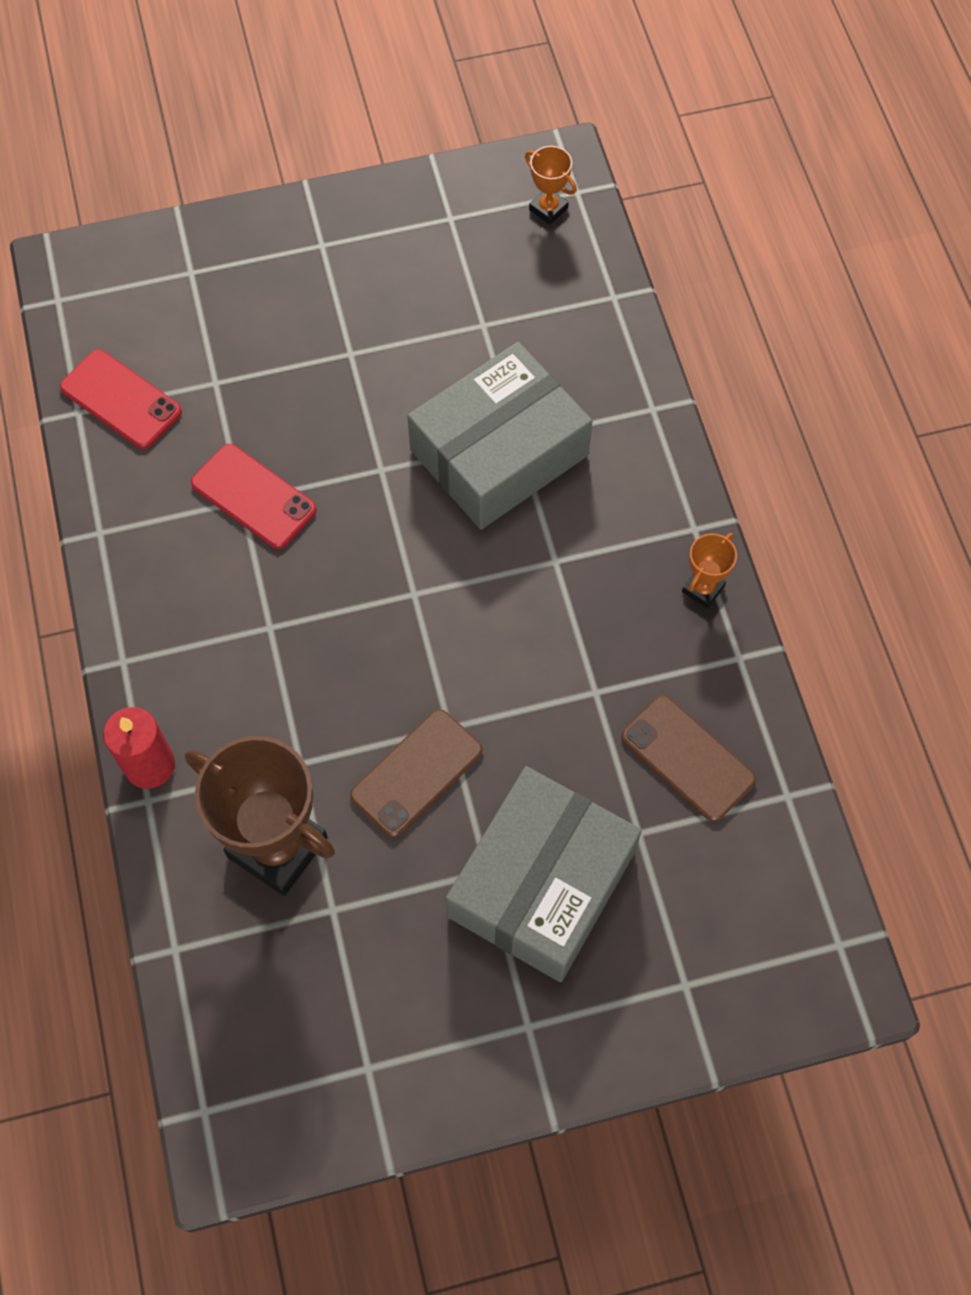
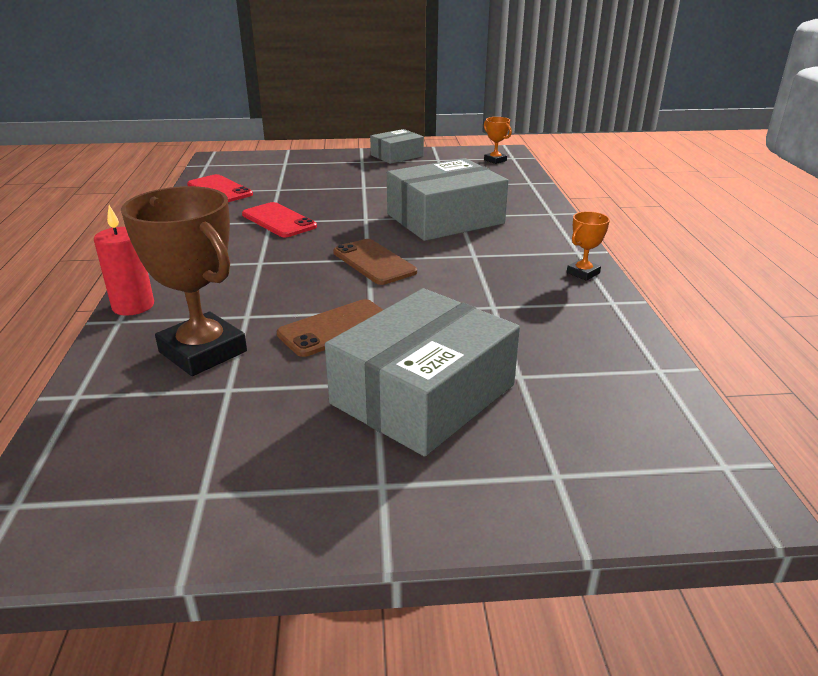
camera: 10 degrees right, 35 degrees down
(377, 212) = (397, 156): none -> grey box
(687, 758) = (566, 342): brown phone -> brown phone (374, 262)

